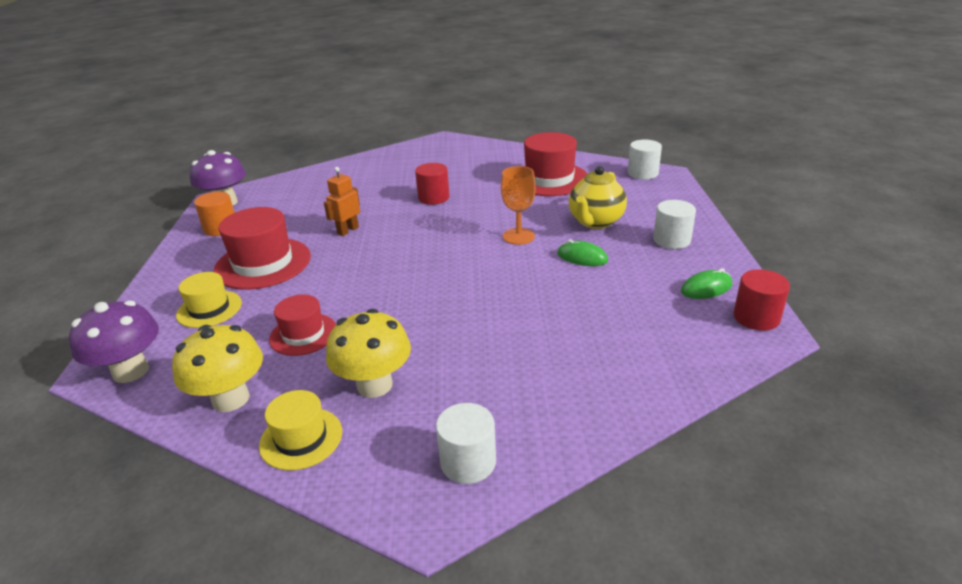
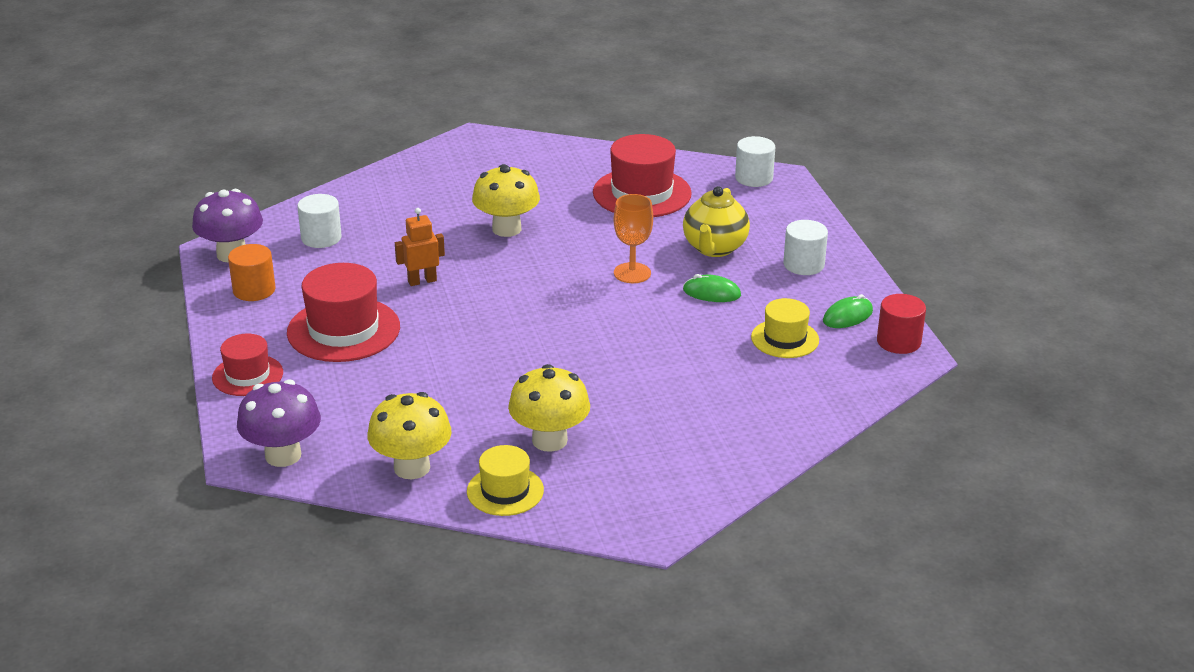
camera: 15 degrees left, 0 degrees up
(209, 309) = (319, 386): yellow hat -> yellow hat (785, 339)
(303, 334) = (446, 402): red hat -> red hat (247, 375)
(348, 230) = (422, 281): orange robot -> orange robot turned 45 degrees clockwise
(433, 198) = (506, 229): red cylinder -> yellow mushroom
(468, 462) = (667, 490): white cylinder -> white cylinder (321, 238)

